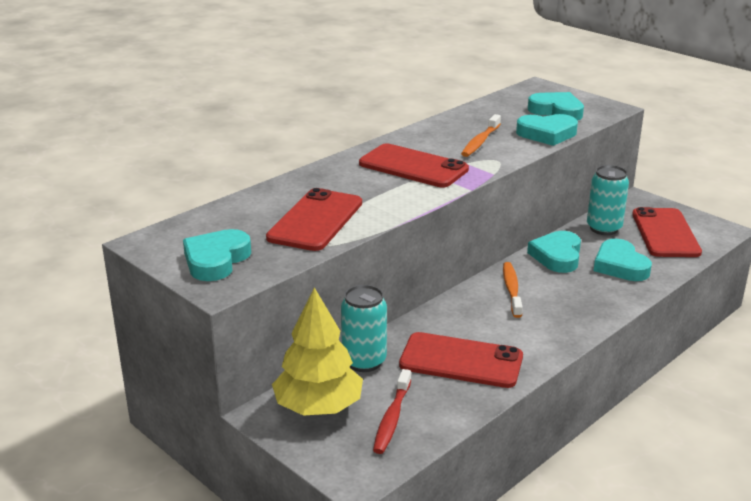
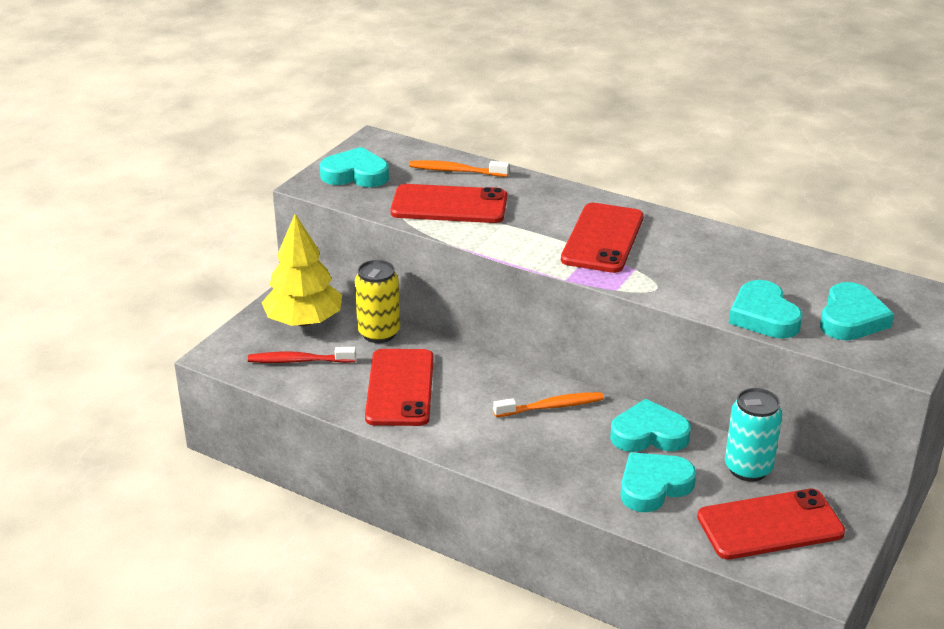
camera: 75 degrees right, 5 degrees up
(364, 361) = (379, 333): turquoise can -> yellow can
(480, 141) = (703, 272): orange toothbrush -> orange toothbrush (456, 171)

